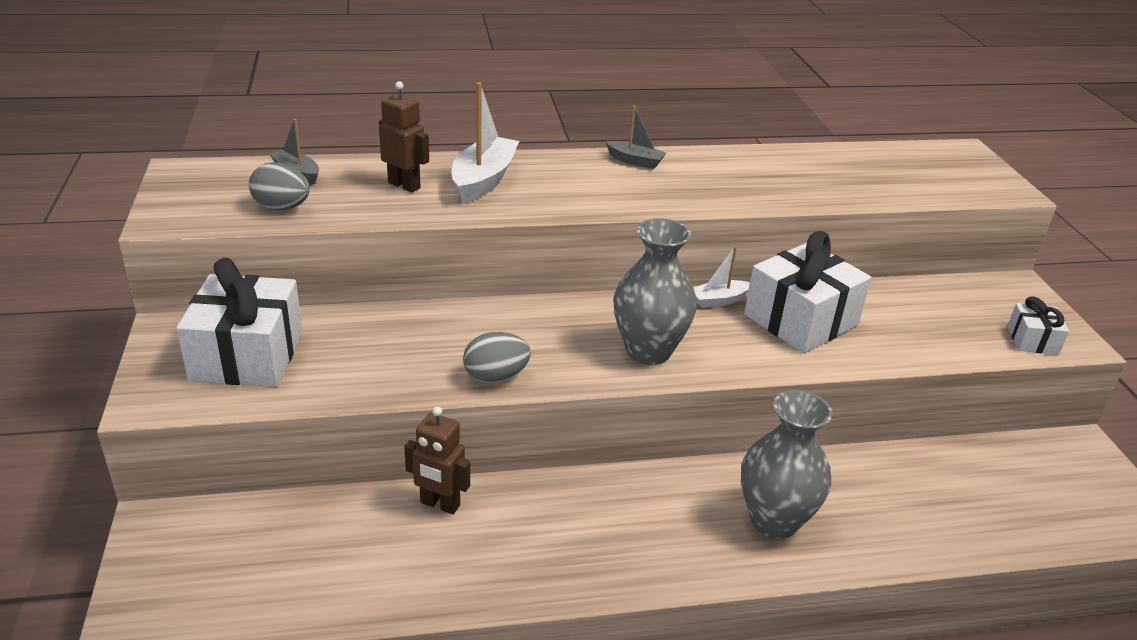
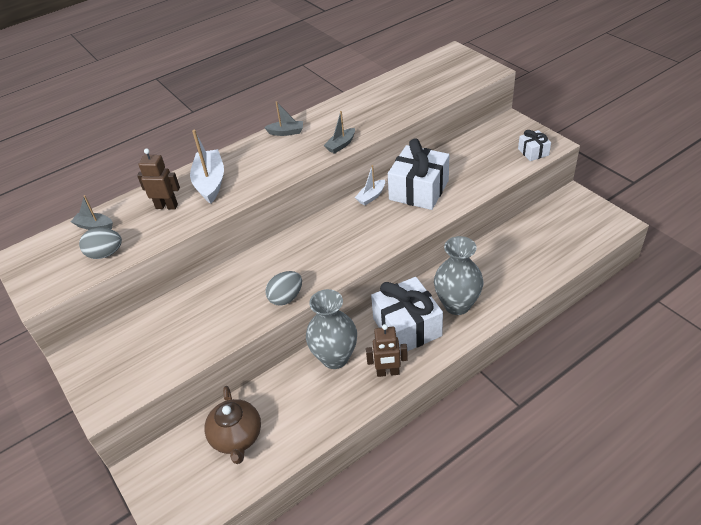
camera: 20 degrees left, 10 degrees up
(247, 355) = (137, 351): white gift -> white gift (407, 327)
(309, 546) = (236, 437): none -> brown teapot
(439, 504) = (288, 379): brown robot -> brown robot (388, 372)
(648, 351) = (354, 244): grey vase -> grey vase (335, 357)
(702, 202) = (341, 145): none -> grey boat

